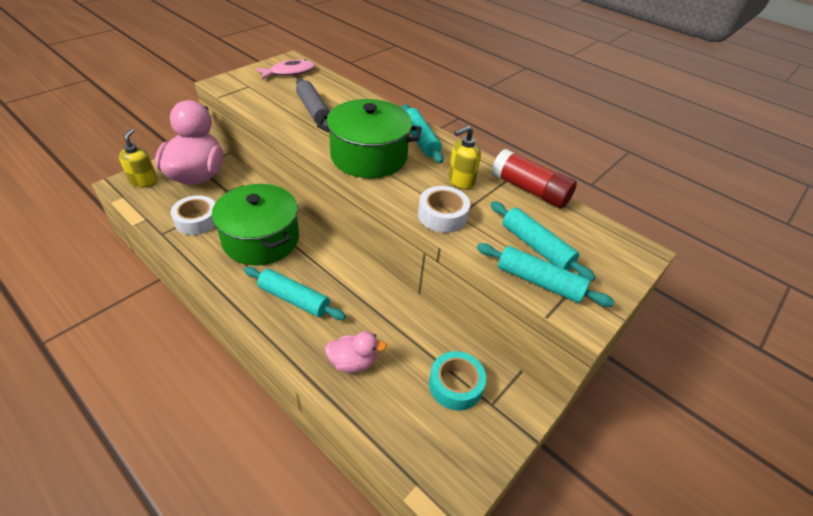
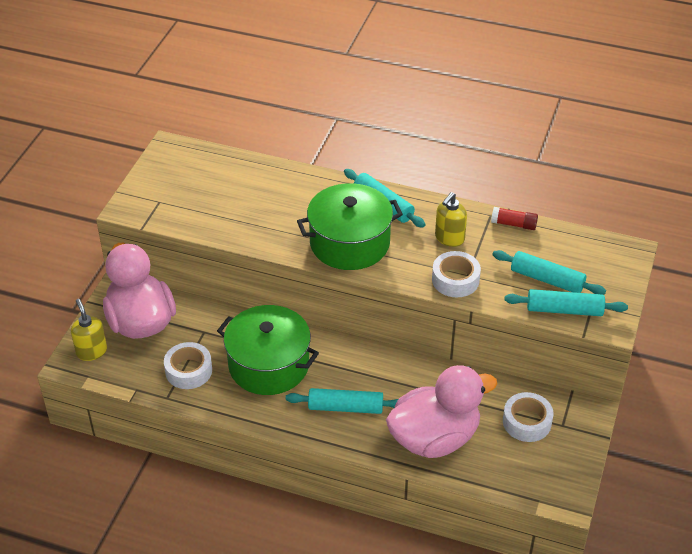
camera: 20 degrees left, 0 degrees up
(289, 72) = (185, 165): pink fish -> none
(313, 110) = (253, 207): grey rolling pin -> none
(353, 362) = (434, 438): pink duck -> pink duck, size x2.12
(455, 385) = (527, 422): turquoise tape -> white tape
(530, 190) = (514, 224): red glue stick -> red glue stick, size x0.57

